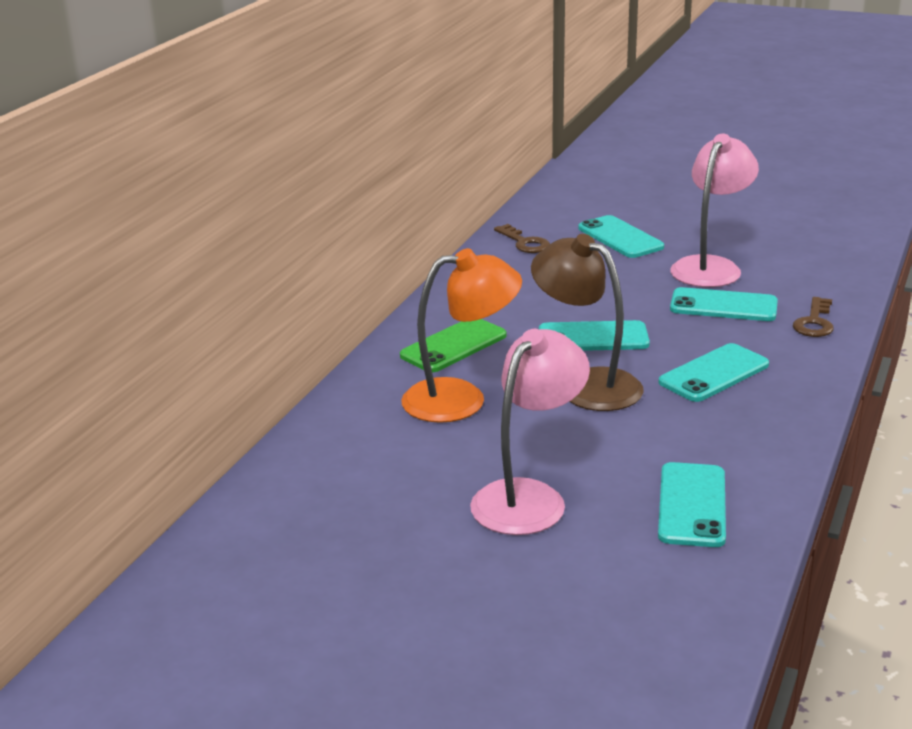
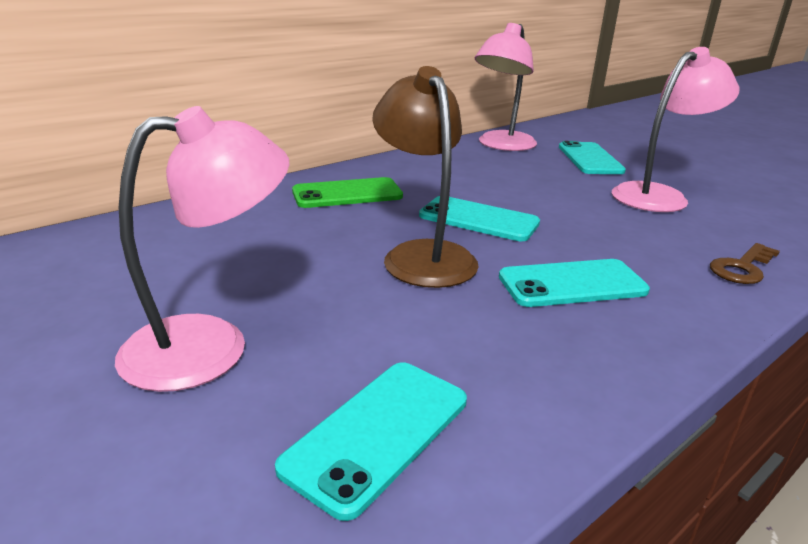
camera: 25 degrees right, 0 degrees up
(461, 399) = (291, 233): orange lamp -> none
(524, 242) = (502, 145): brown key -> pink lamp
(723, 306) = (643, 227): turquoise phone -> none

